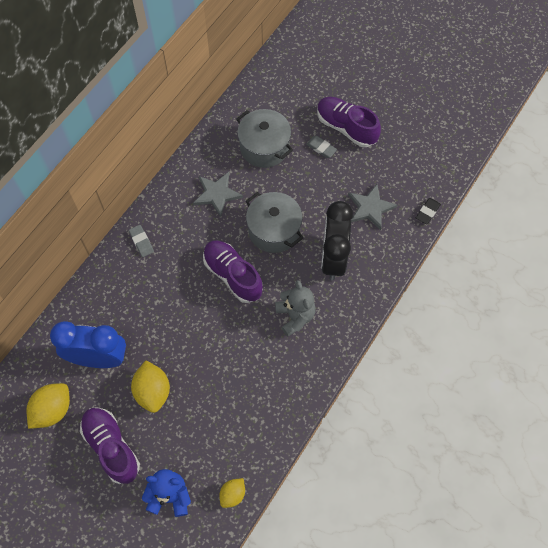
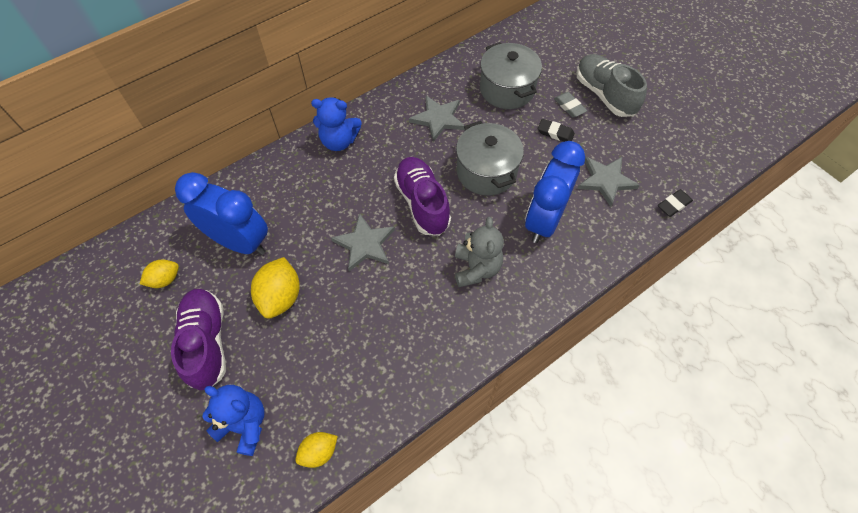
camera: 20 degrees right, 5 degrees down
(52, 410) = (165, 279): yellow lemon -> yellow lemon, size x0.61
(141, 242) = (339, 141): grey eraser -> blue teddy bear
(200, 325) = (364, 244): none -> grey star
(317, 177) = (555, 133): none -> black eraser
(333, 258) = (544, 220): black clock -> blue clock
(346, 127) = (604, 95): purple shoe -> grey shoe

